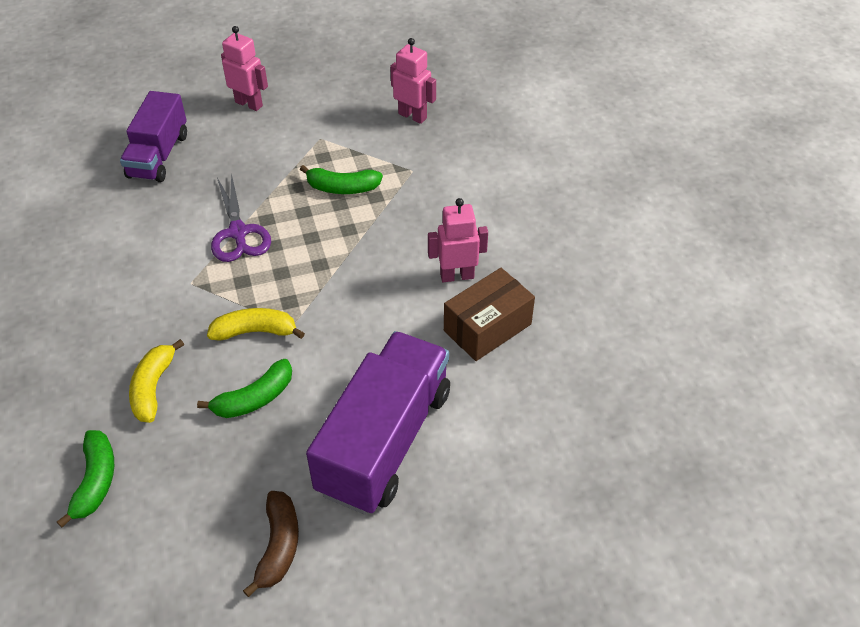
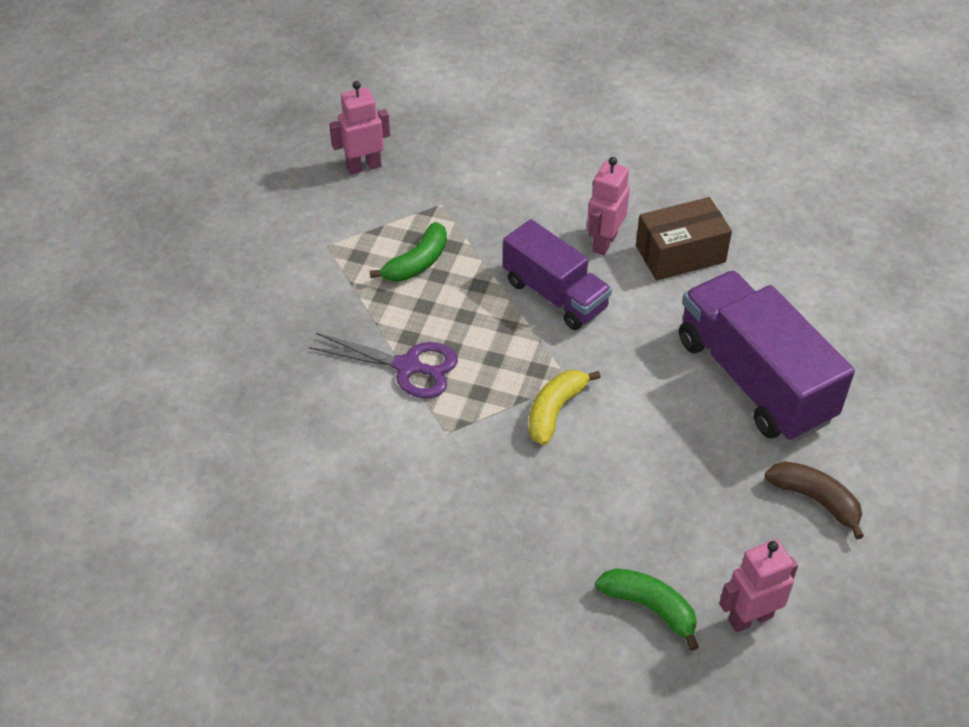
camera: 55 degrees left, 0 degrees up
(153, 388) = (565, 518): yellow banana -> none
(158, 155) = (222, 381): purple truck -> purple truck (555, 295)
(249, 104) = (214, 274): pink robot -> pink robot (750, 617)
(254, 398) = (638, 446): green banana -> none
(487, 327) = (680, 254): brown box -> brown box turned 75 degrees clockwise

